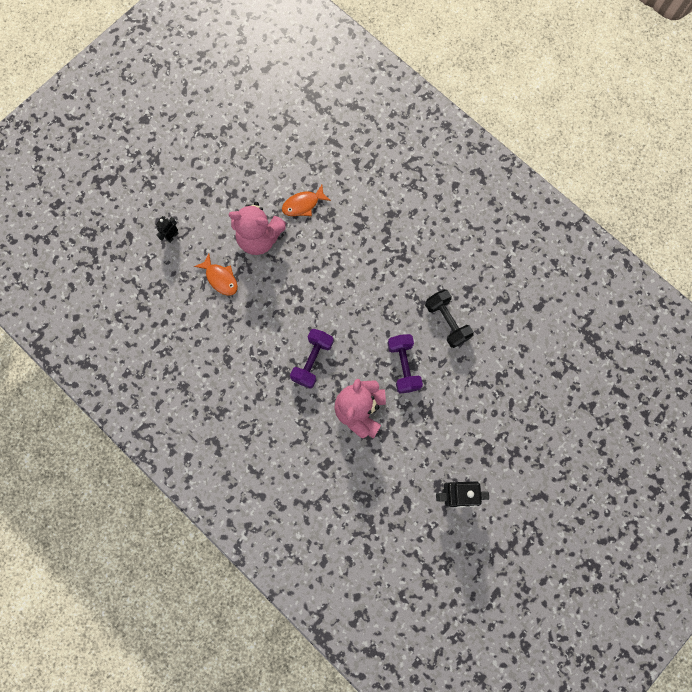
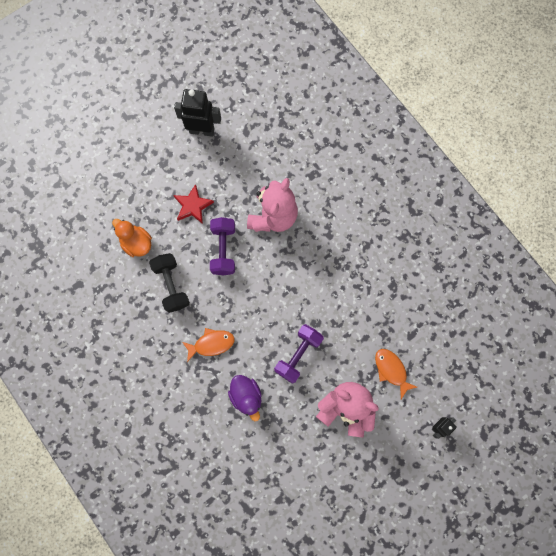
camera: 170 degrees left, 0 degrees up
(303, 204) = (293, 438): orange fish -> orange fish (211, 344)
(312, 361) = (310, 270): purple dumbbell -> purple dumbbell (298, 355)
(353, 232) = (246, 396): none -> purple duck
(445, 407) = (193, 206): none -> red star
(492, 358) = (136, 243): none -> orange duck

